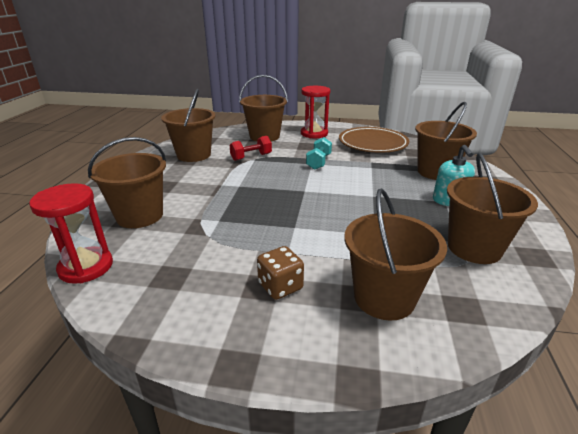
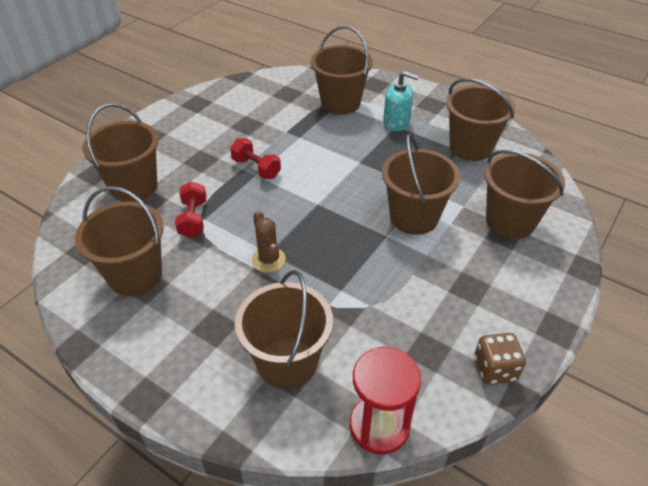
camera: 65 degrees left, 15 degrees up
(231, 187) = (268, 260): none -> brown cactus
(280, 286) = (474, 275): brown dice -> brown dice (495, 369)
(314, 134) = (168, 141): red hourglass -> none
(318, 162) = (256, 168): turquoise dumbbell -> red dumbbell
(330, 235) = (414, 217): none -> brown bucket
(372, 144) = (242, 110): brown plate -> none

